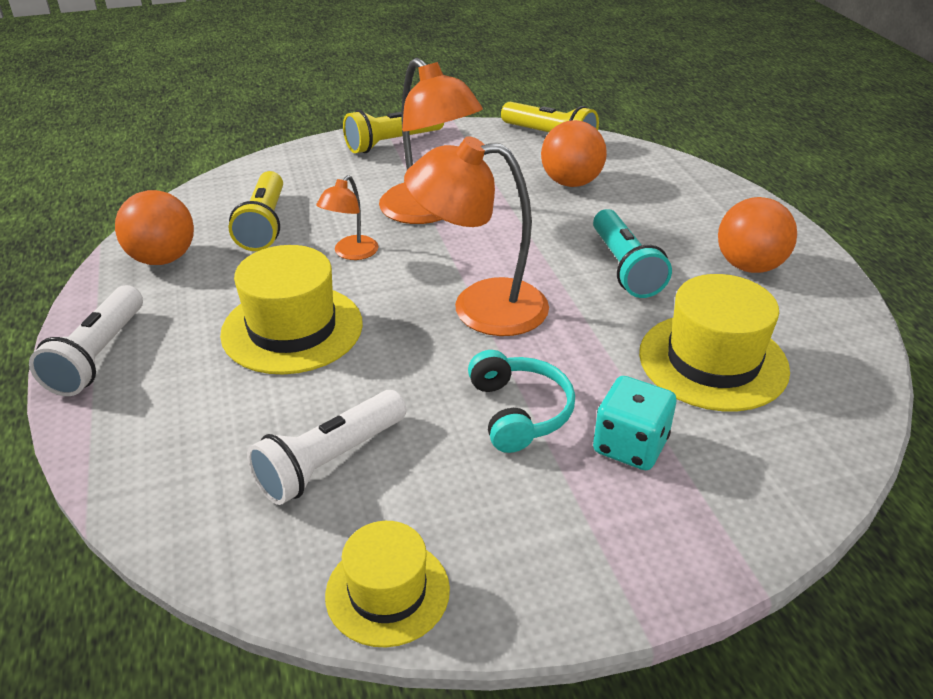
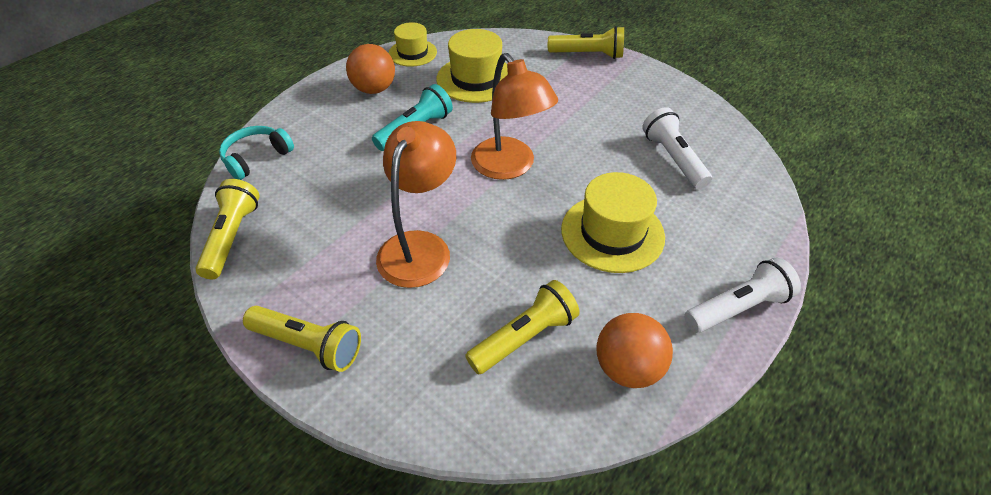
camera: 125 degrees left, 10 degrees up
(330, 461) = (673, 159): white flashlight -> white flashlight turned 120 degrees counterclockwise
(351, 253) = (512, 256): orange lamp -> none
(387, 592) = (702, 111): yellow hat -> yellow hat (412, 53)
(519, 412) = (575, 119): turquoise headphones -> turquoise headphones (256, 158)
(571, 182) = (315, 192): orange ball -> none
(630, 445) = (559, 84): turquoise dice -> none
(704, 542) = (588, 54): none -> yellow flashlight

